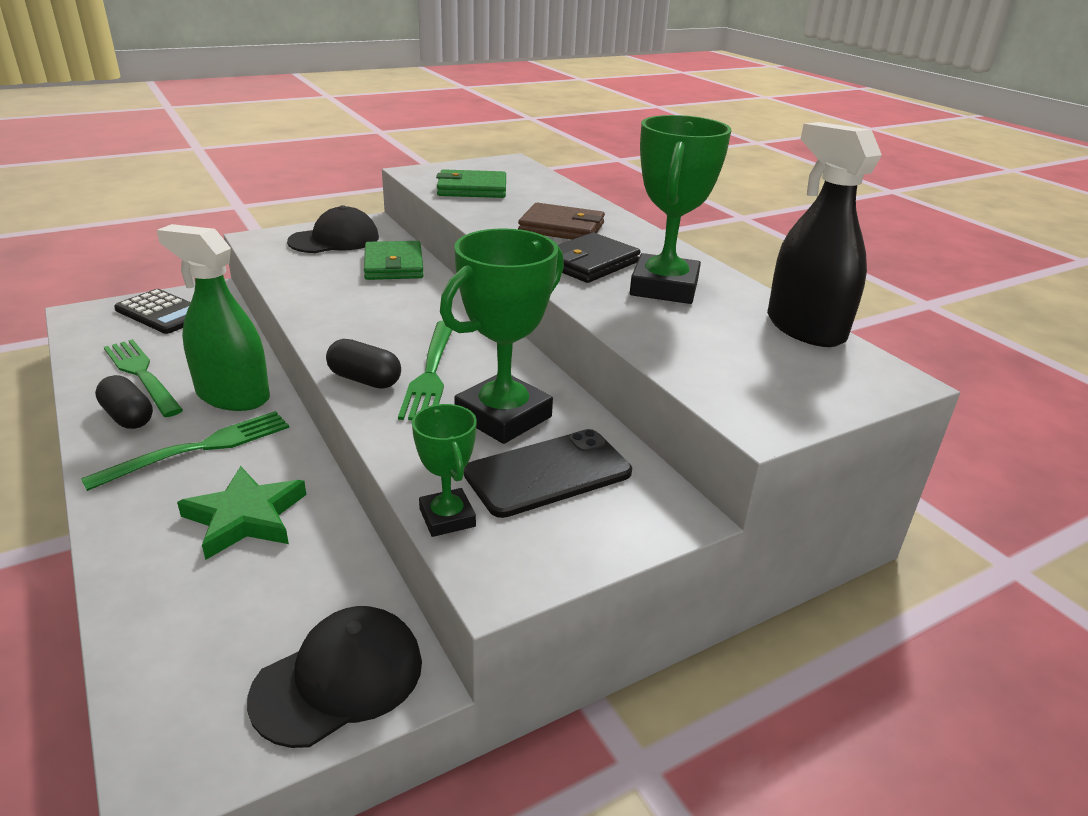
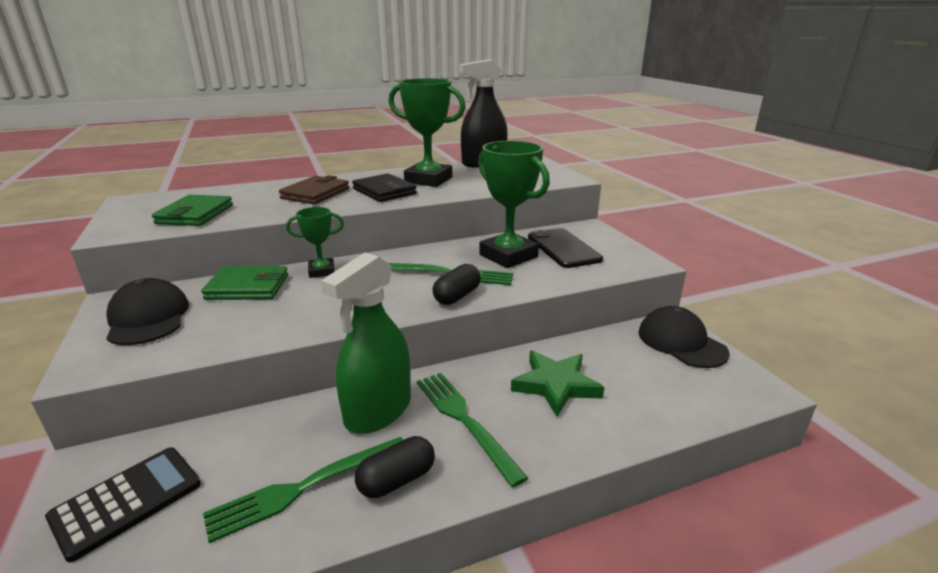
camera: 80 degrees left, 5 degrees down
(447, 518) = (606, 272): green trophy -> green trophy (321, 271)

